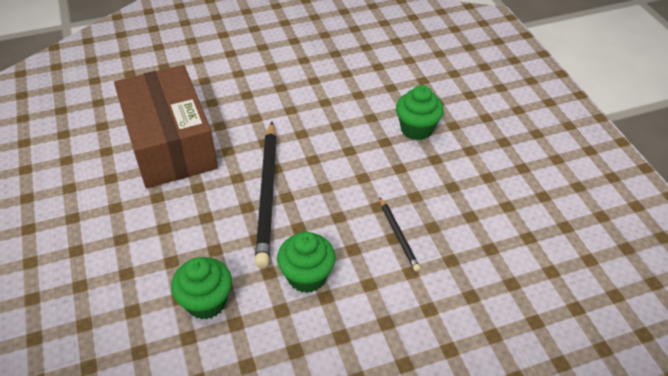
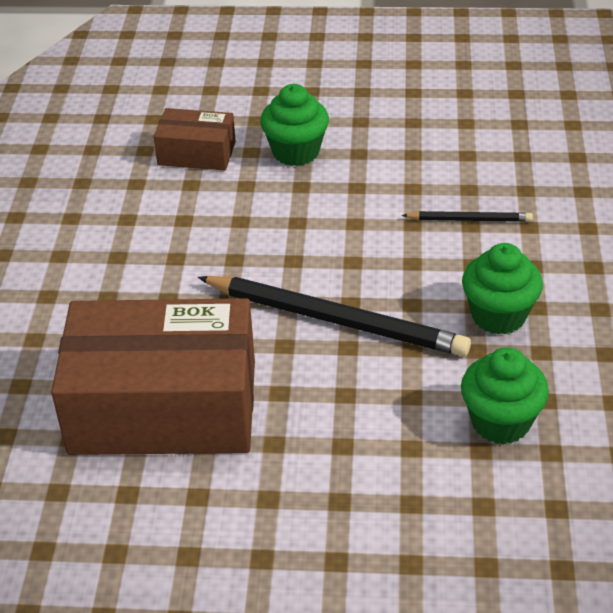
camera: 65 degrees left, 5 degrees down
(387, 87) = (196, 153): none -> brown box

